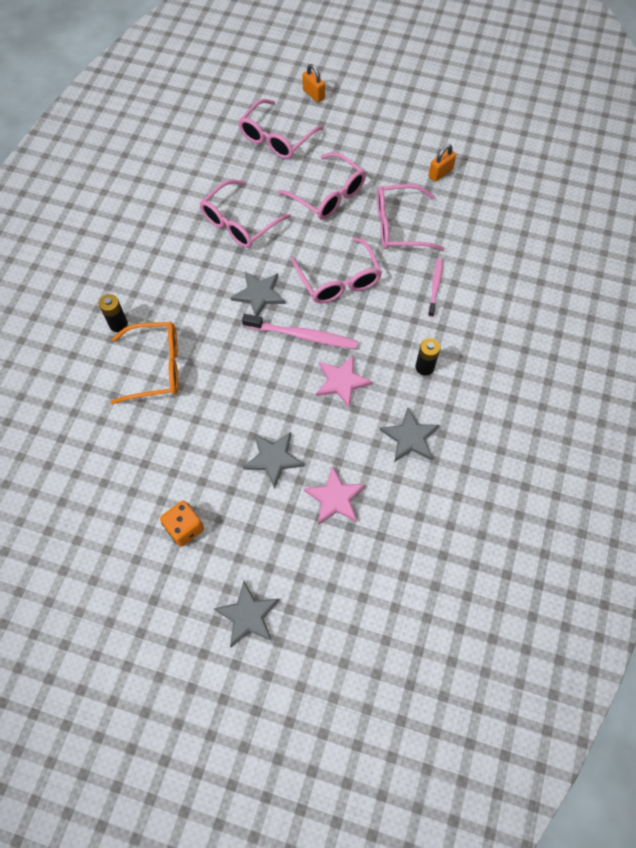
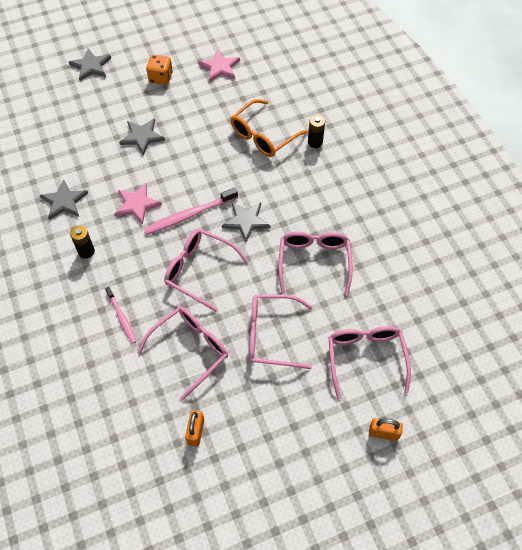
camera: 140 degrees right, 5 degrees down
(335, 498) = (87, 141): pink star -> pink star (220, 67)

